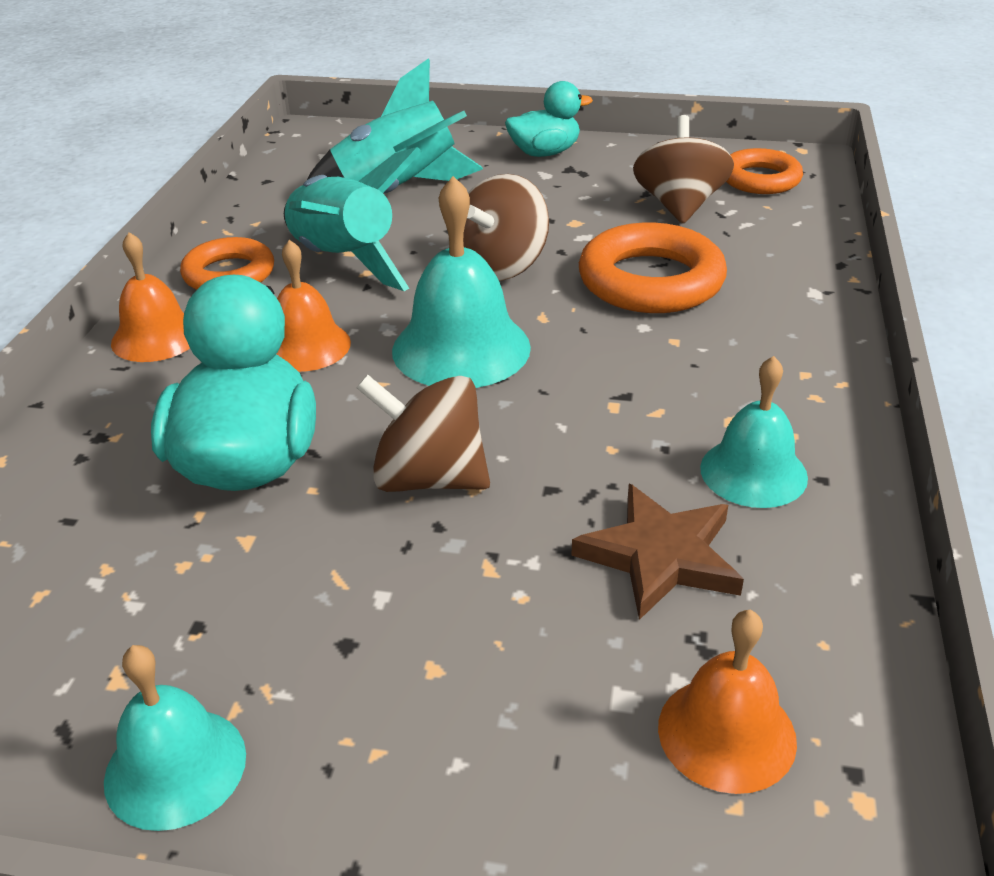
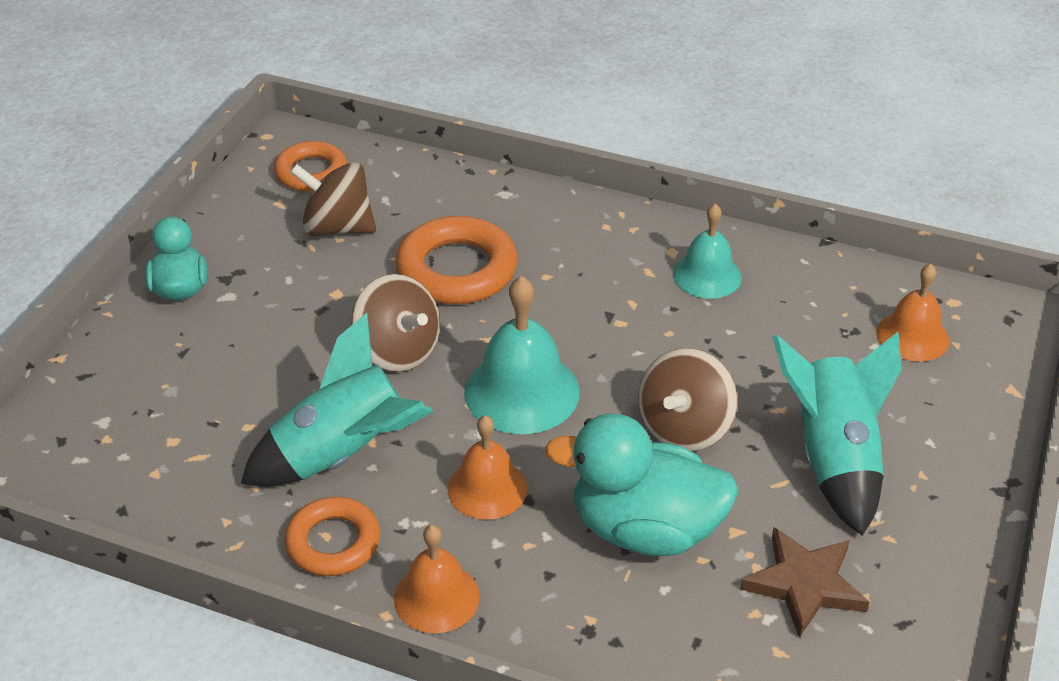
camera: 80 degrees left, 5 degrees up
(175, 767) = (932, 565): turquoise bell -> none
(396, 193) = (213, 405): turquoise rocket -> turquoise rocket (833, 459)
(660, 556) = (778, 332): brown star -> brown star (804, 584)

